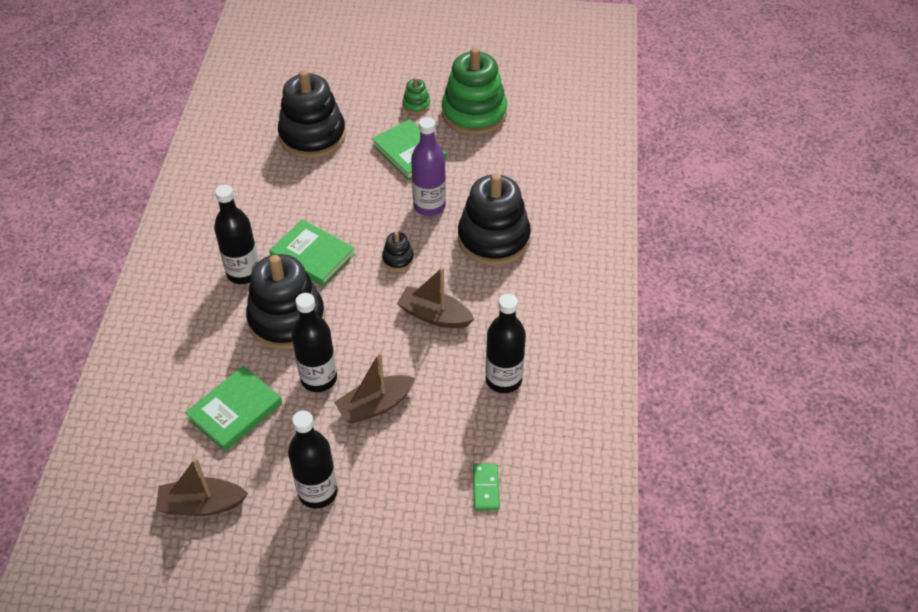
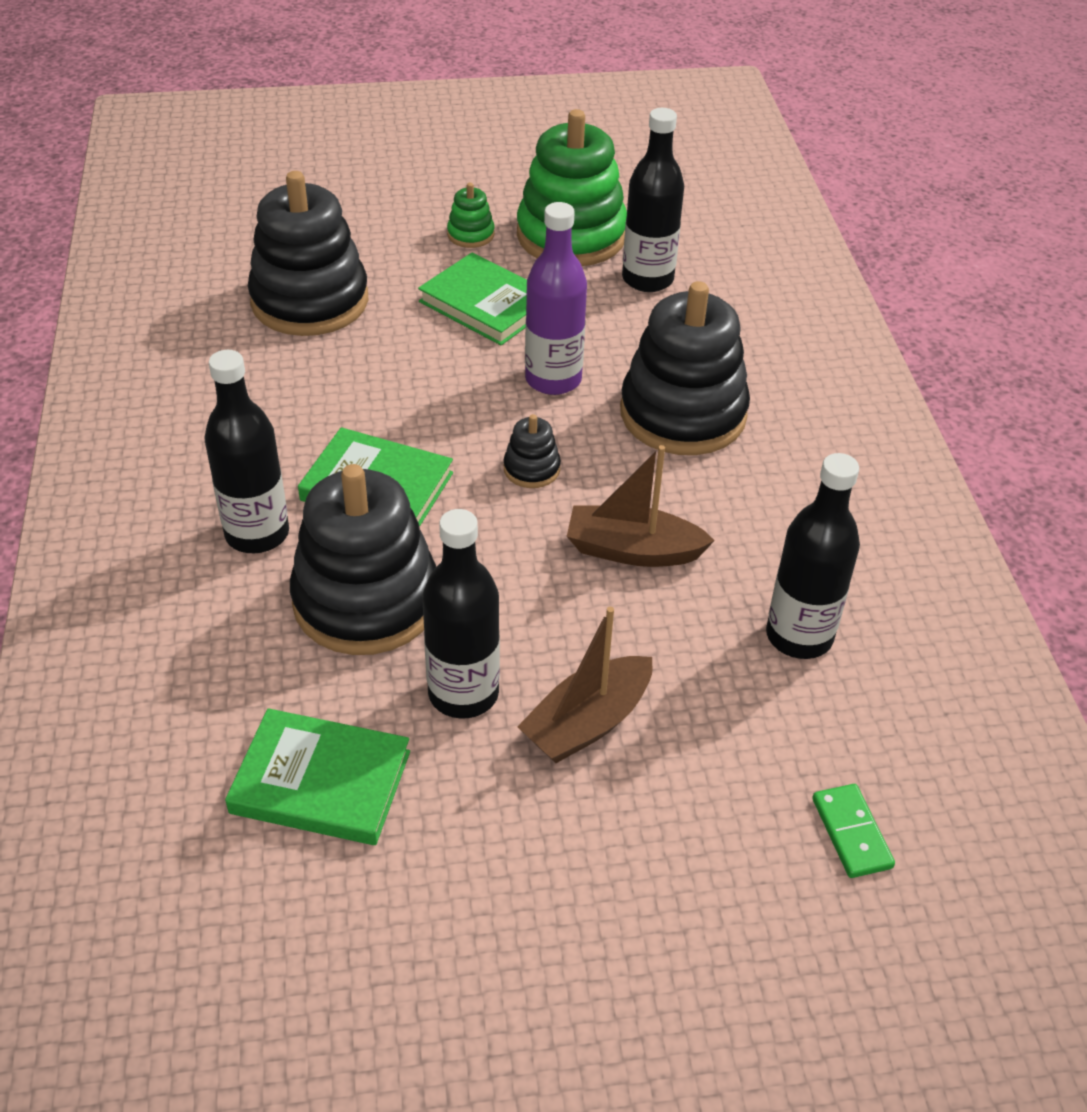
camera: 15 degrees left, 5 degrees down
(201, 504) = (310, 980): brown boat -> none
(235, 411) = (321, 782): green book -> green book turned 75 degrees clockwise
(317, 492) = (538, 906): black bottle -> black bottle (647, 279)

